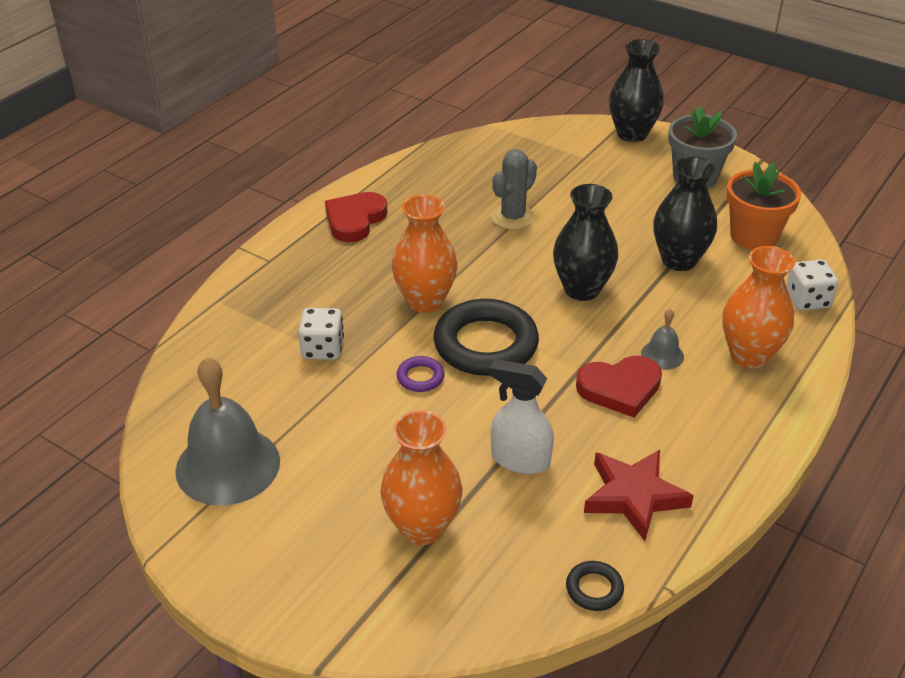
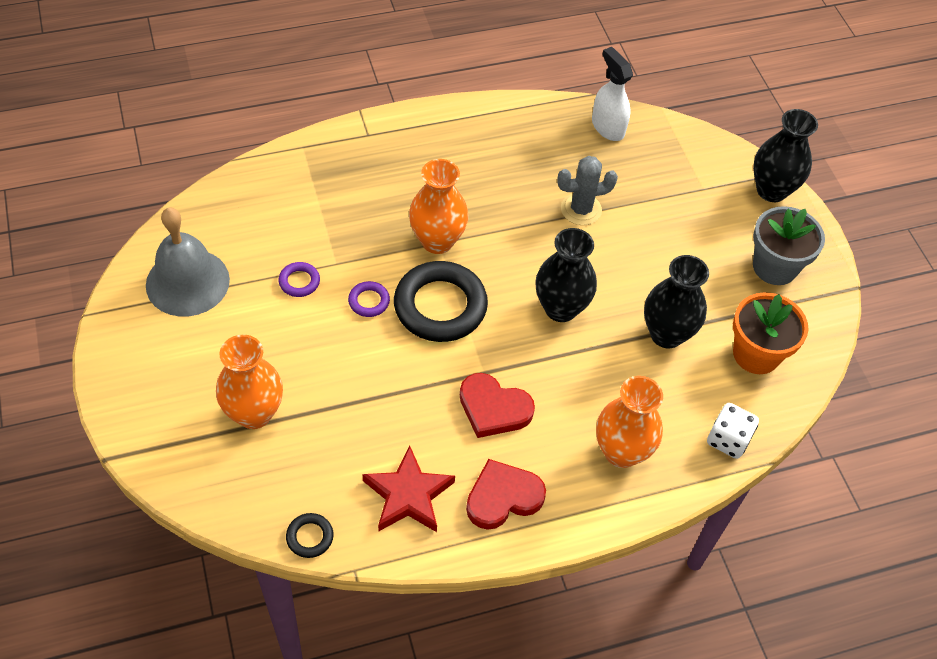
camera: 35 degrees right, 15 degrees up
(323, 349) = (329, 233): white dice -> none
(339, 400) = (299, 282): none -> purple ring
(355, 220) = (462, 137): red heart -> red heart (503, 497)
(520, 459) = (365, 411): white spray bottle -> white spray bottle (607, 127)
(662, 355) = (556, 404): grey bell -> none

